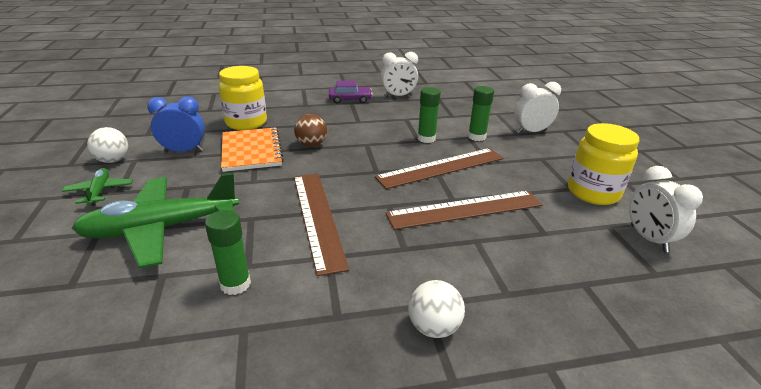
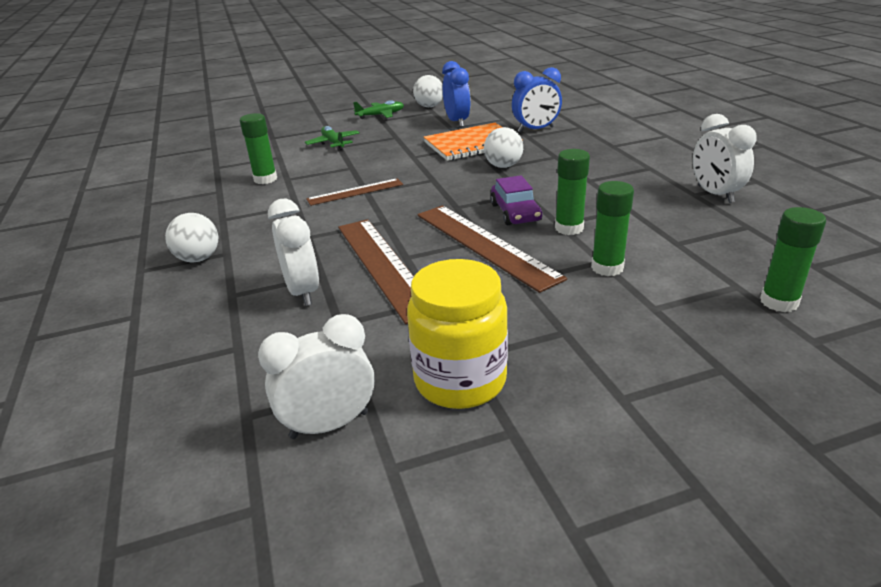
camera: 85 degrees right, 0 degrees up
(161, 229) = (333, 143): green plane -> green plane, size x0.47
(246, 123) = (536, 130): yellow jar -> blue clock
(311, 144) = (503, 166): brown ball -> white ball
(318, 218) = (355, 192): brown ruler -> brown ruler, size x0.58
(350, 99) = (660, 165): purple car -> purple car (515, 212)
(510, 109) = (779, 302): none -> green glue stick
(531, 131) = (678, 324): white clock -> white clock (303, 292)

